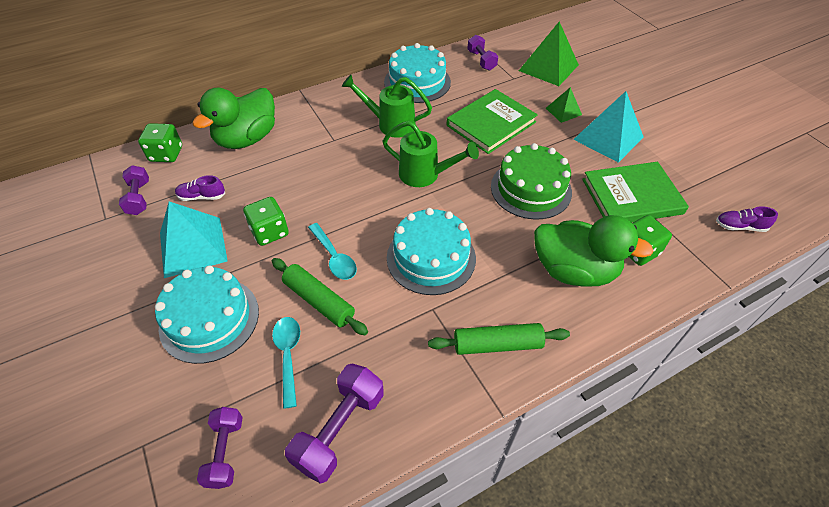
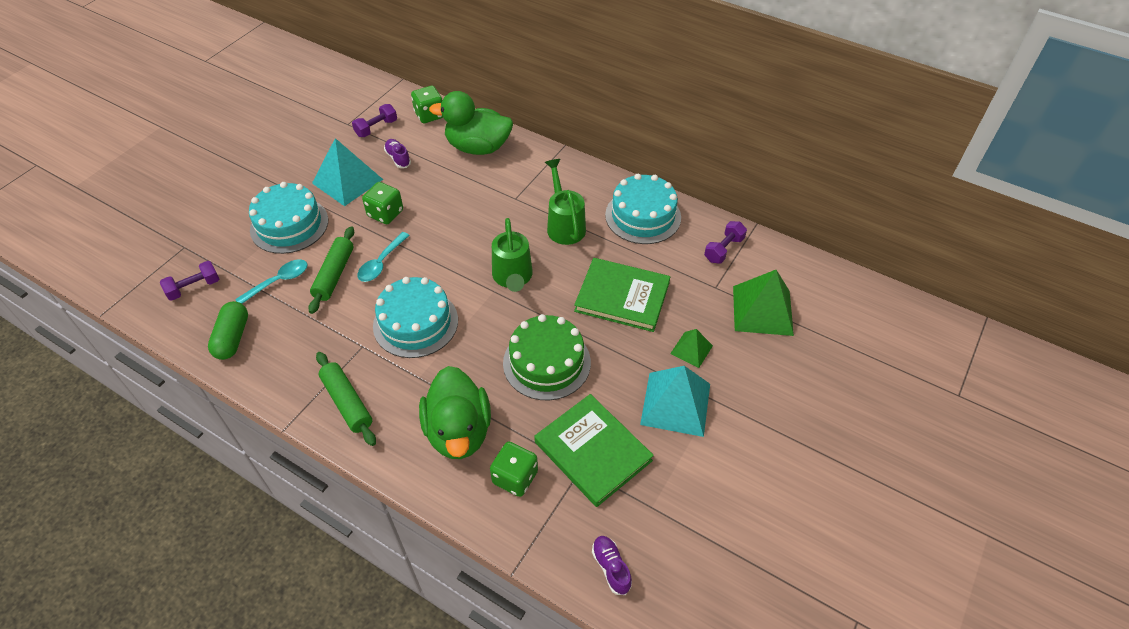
camera: 60 degrees right, 0 degrees up
(340, 429) = (232, 338): purple dumbbell -> green capsule

